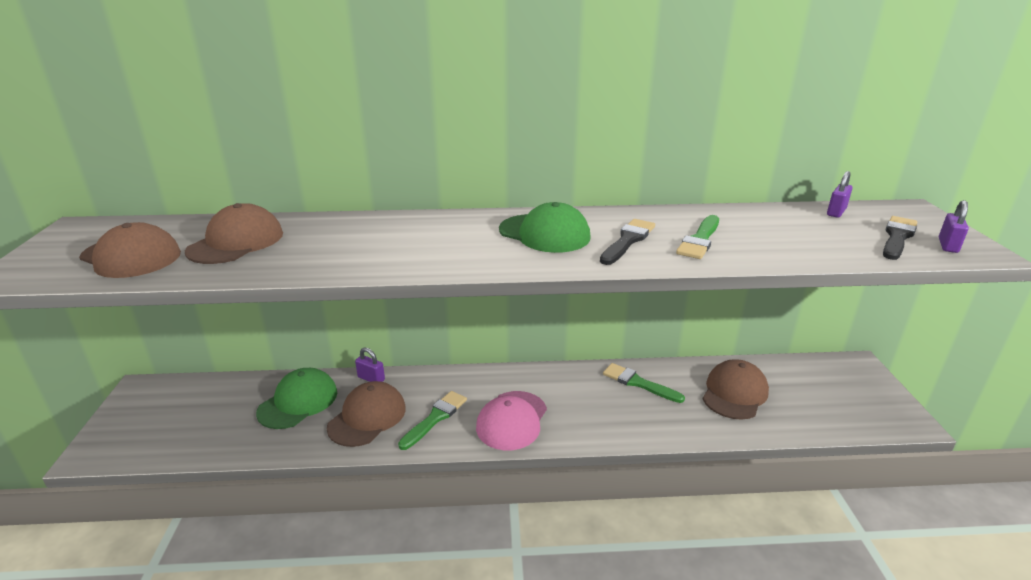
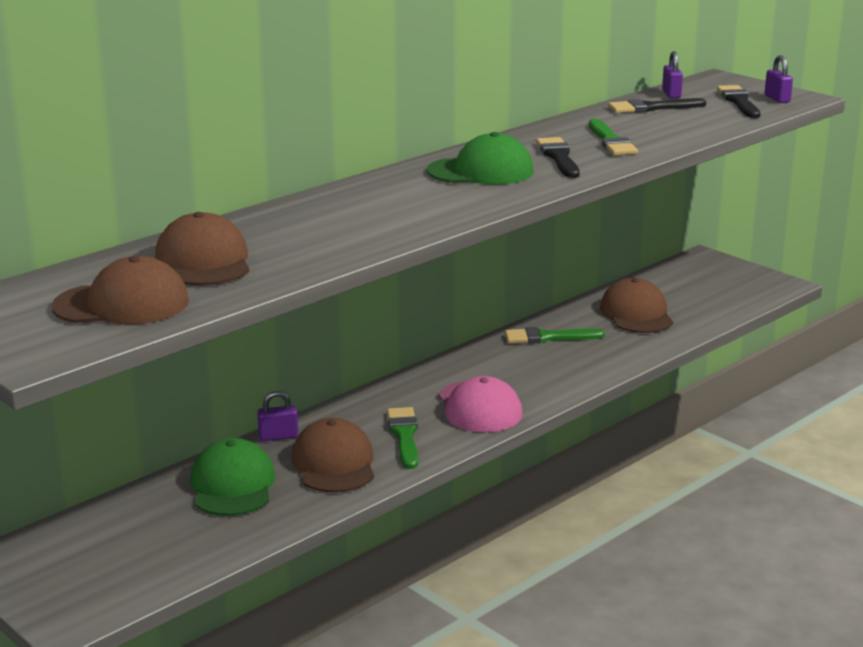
camera: 40 degrees left, 5 degrees down
(794, 220) = (652, 108): none -> black brush

